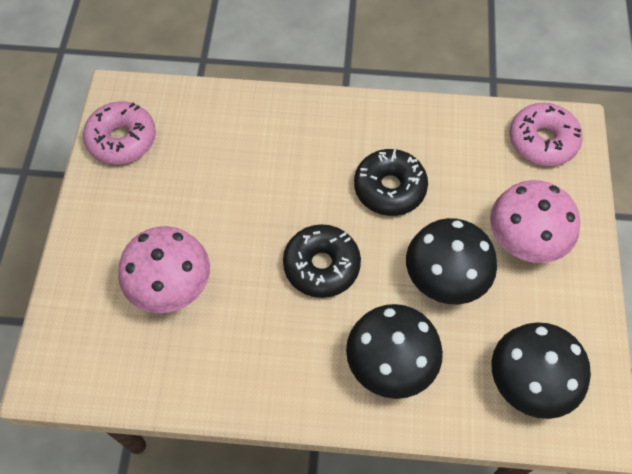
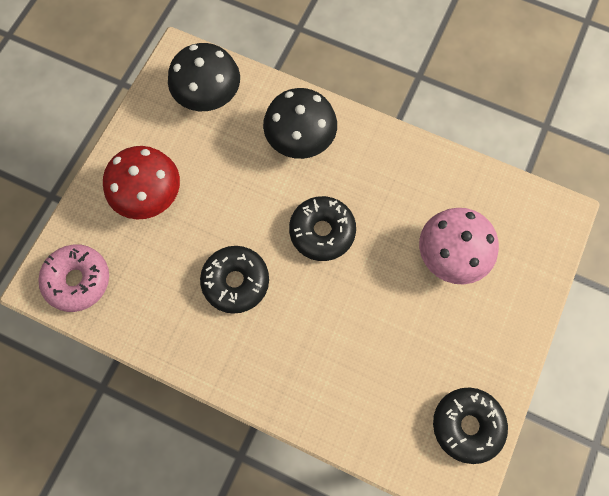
camera: 160 degrees left, 10 degrees up
(122, 140) = (467, 425): pink donut -> black donut
(445, 279) = (229, 188): black mushroom -> none
(524, 241) = (149, 196): pink mushroom -> red mushroom

